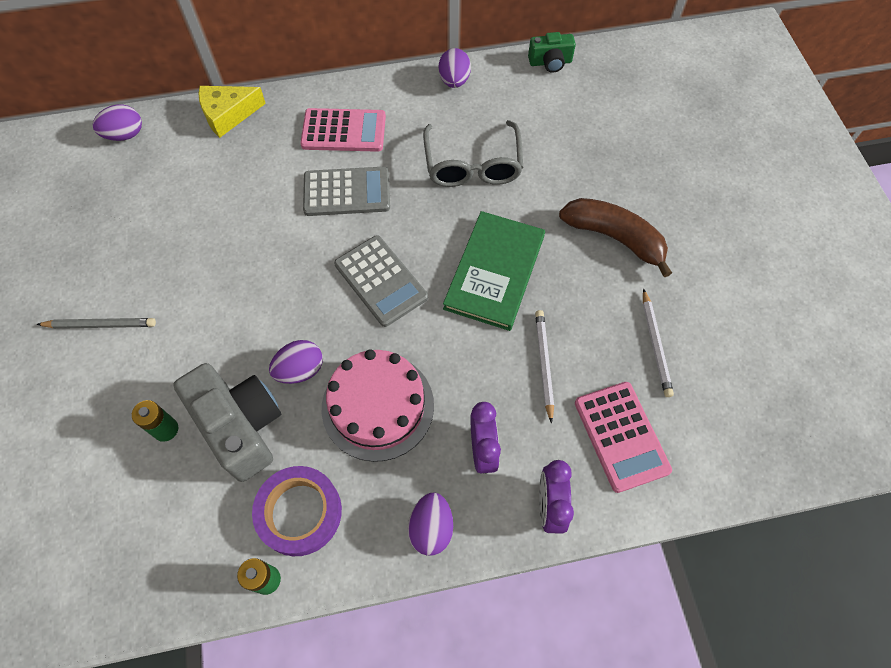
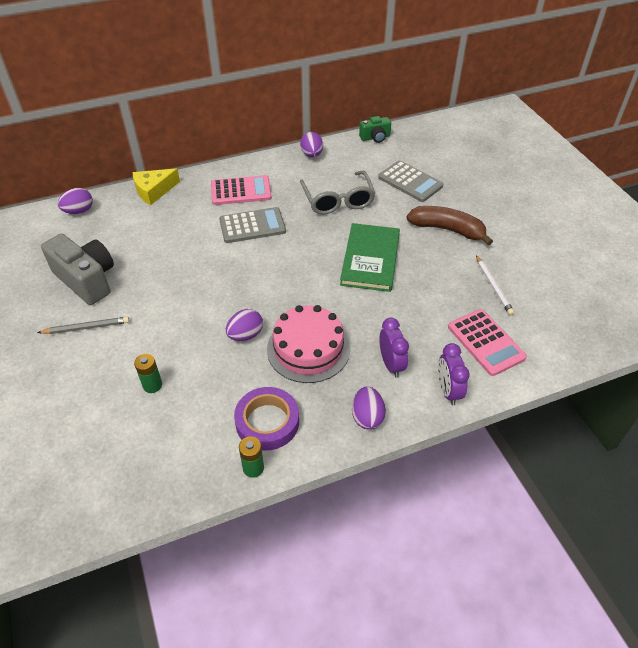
camera: 10 degrees left, 15 degrees down
(241, 426) = (209, 375): grey camera -> grey camera (86, 280)
(381, 281) = (290, 274): grey calculator -> grey calculator (410, 182)
(544, 364) = (420, 308): white pencil -> none

